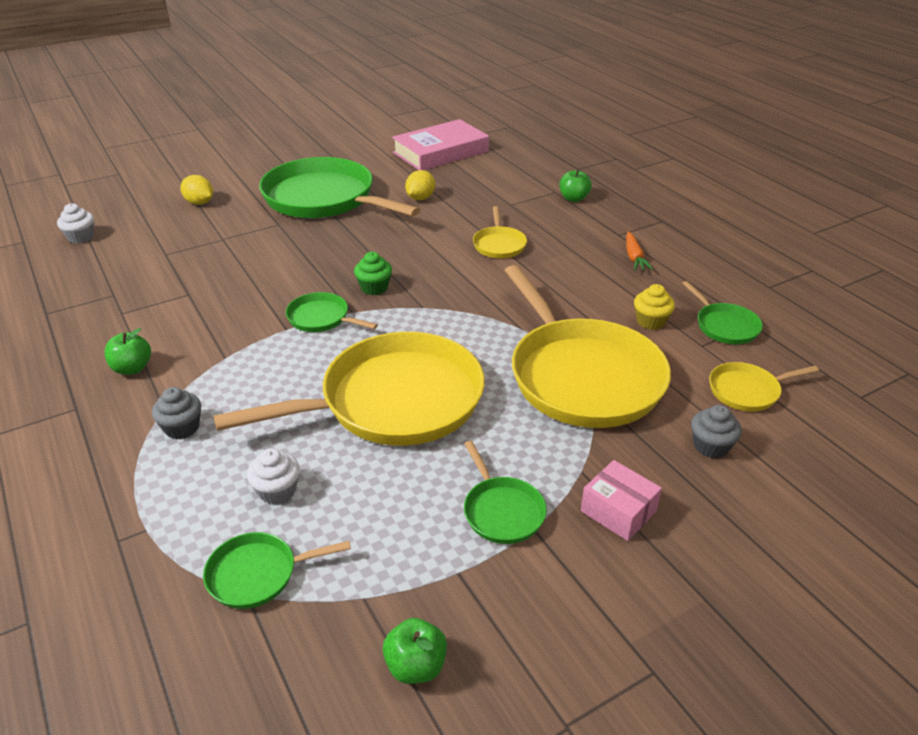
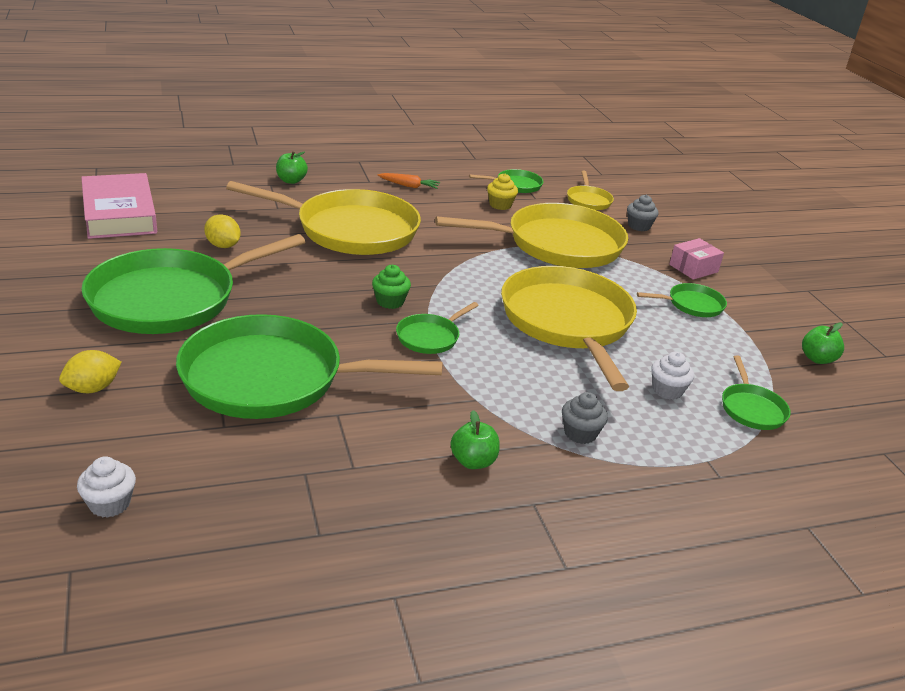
camera: 80 degrees left, 5 degrees down
(229, 258) = (271, 378): none -> green pan
(499, 245) = (350, 230): yellow pan -> yellow pan, size x2.27

